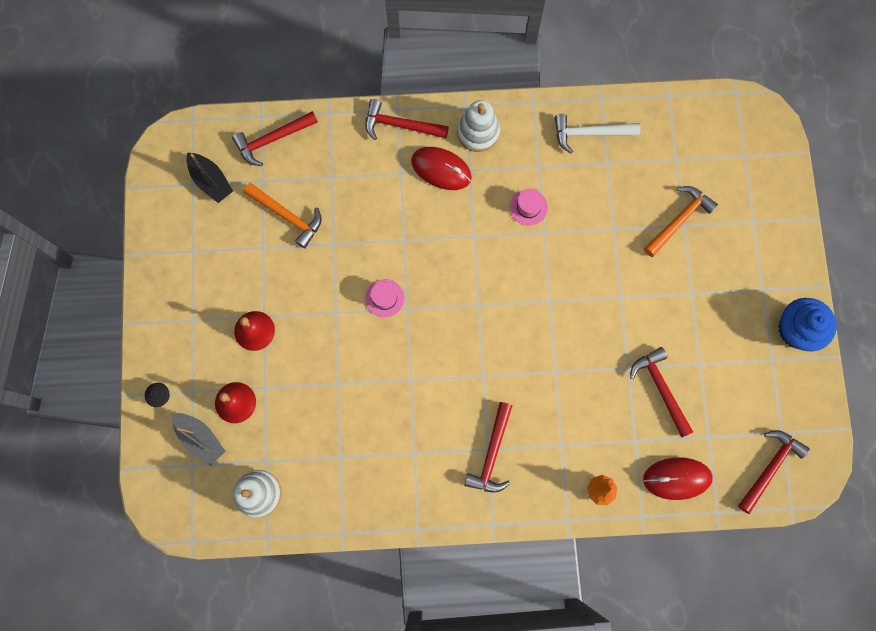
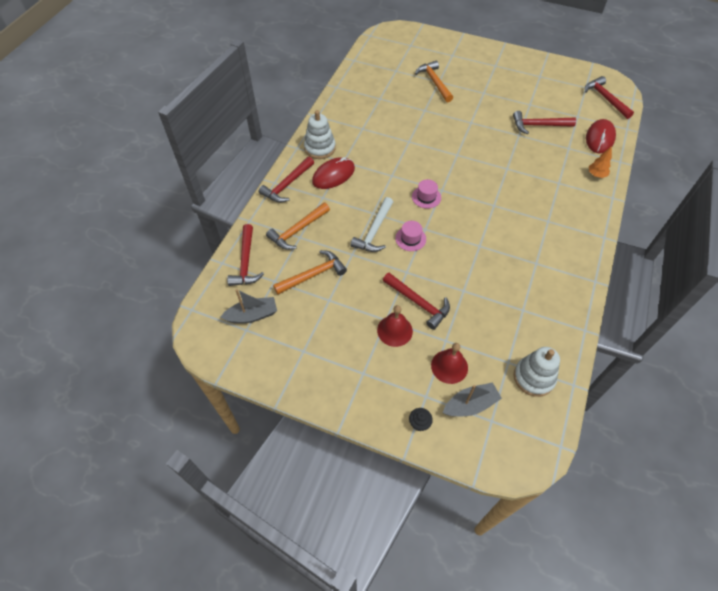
camera: 65 degrees left, 20 degrees down
(211, 181) = (252, 315): black boat -> grey boat
(339, 170) = (297, 230): none -> orange hammer
(492, 454) = (552, 220): red hammer -> red hammer (418, 303)
(528, 207) = (387, 142): pink hat -> pink hat (426, 197)
(590, 133) = (355, 99): white hammer -> white hammer (374, 231)
(796, 329) = (525, 61): blue cupcake -> none

